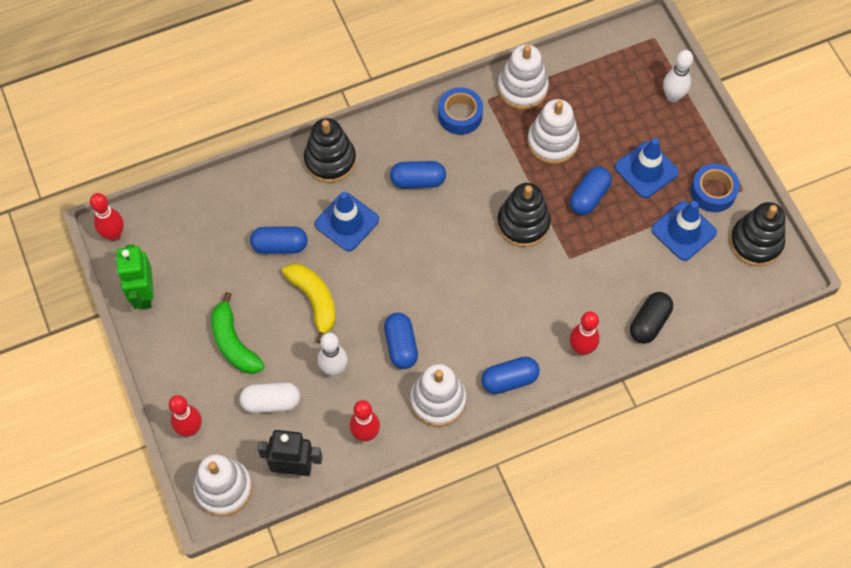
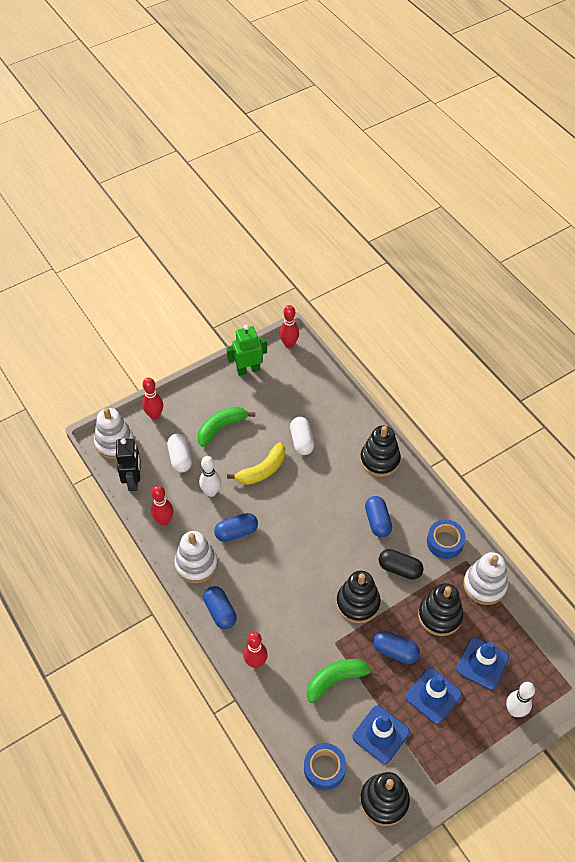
camera: 80 degrees right, 10 degrees down
(280, 245) = (301, 441): blue capsule -> white capsule
(347, 222) = (330, 479): blue traffic cone -> blue traffic cone (482, 663)
(552, 142) = (440, 615): white stacking toy -> black stacking toy
(615, 264) = (336, 680): none -> green banana
(649, 322) = (288, 714): black capsule -> black capsule (399, 569)
(713, 191) = (426, 756): blue tape -> blue tape (324, 768)

